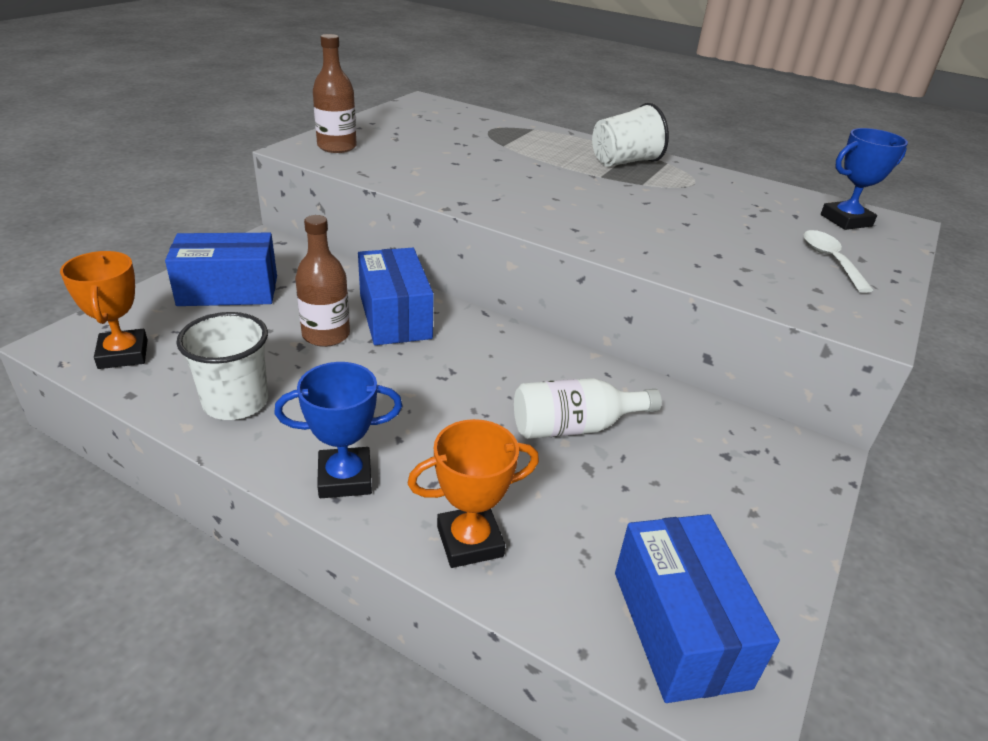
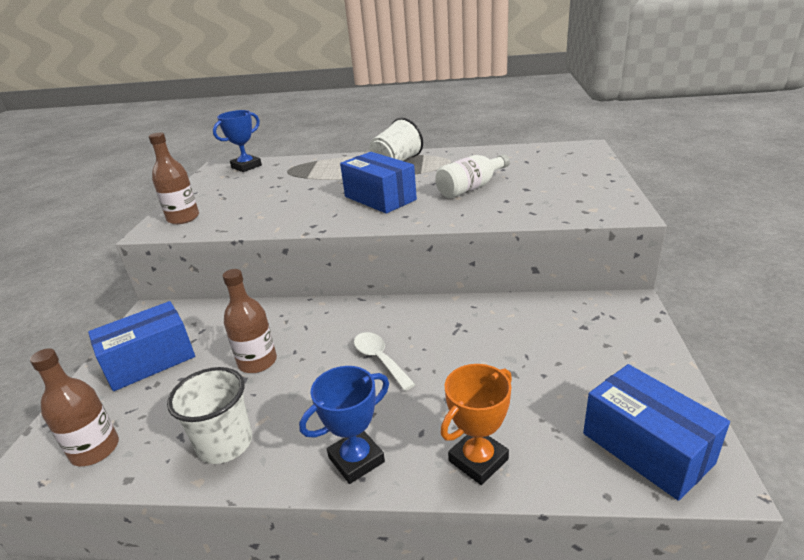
camera: 20 degrees left, 5 degrees down
(123, 354) = (95, 450): orange trophy -> brown bottle
(395, 316) = (299, 327): blue box -> blue box (380, 198)
(575, 427) = (482, 350): white bottle -> white bottle (471, 188)
(830, 260) = (569, 181): white spoon -> white spoon (380, 359)
(846, 220) = (556, 155): blue trophy -> blue trophy (246, 166)

